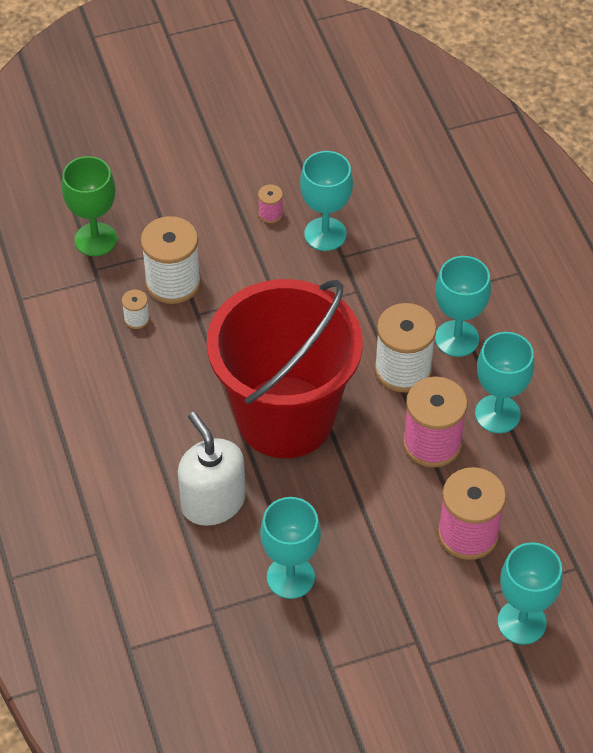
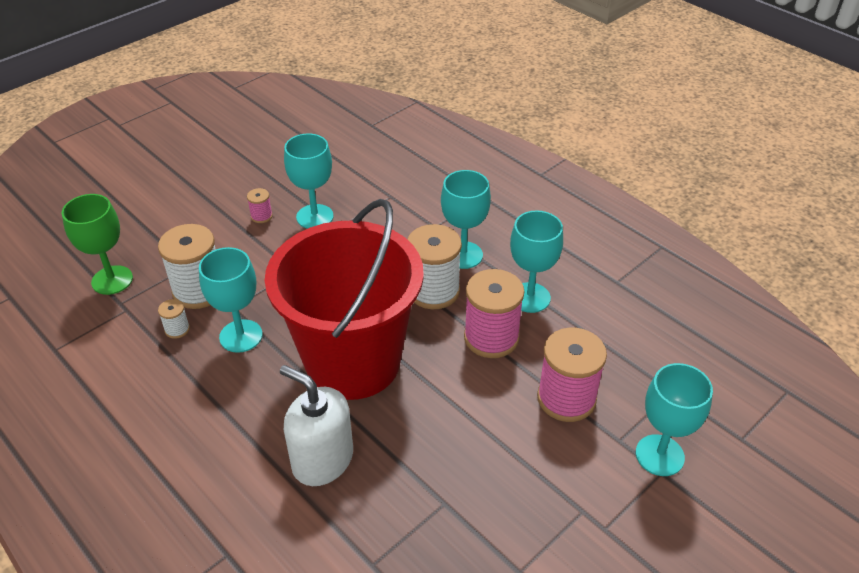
camera: 25 degrees left, 10 degrees down
(290, 577) = (432, 500): turquoise goblet -> turquoise goblet (241, 336)

